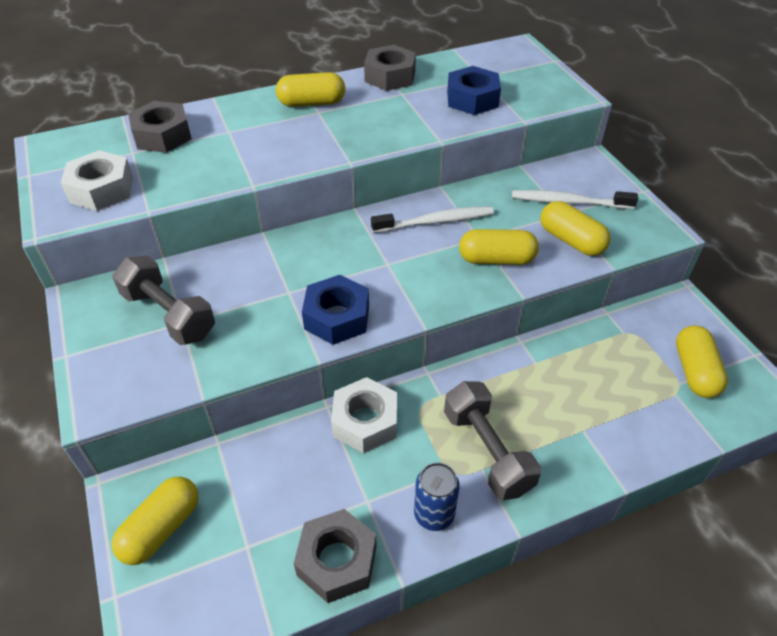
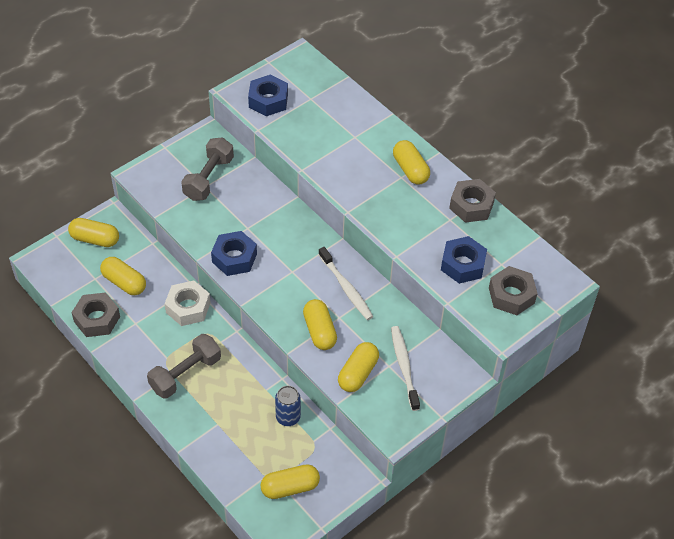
camera: 70 degrees right, 5 degrees up
(101, 189) = (268, 100): white nut -> blue nut
(162, 135) = (334, 105): grey nut -> grey nut (511, 295)
(278, 500) = (124, 282): none -> yellow capsule
(434, 514) = (135, 356): blue can -> blue can (288, 417)

